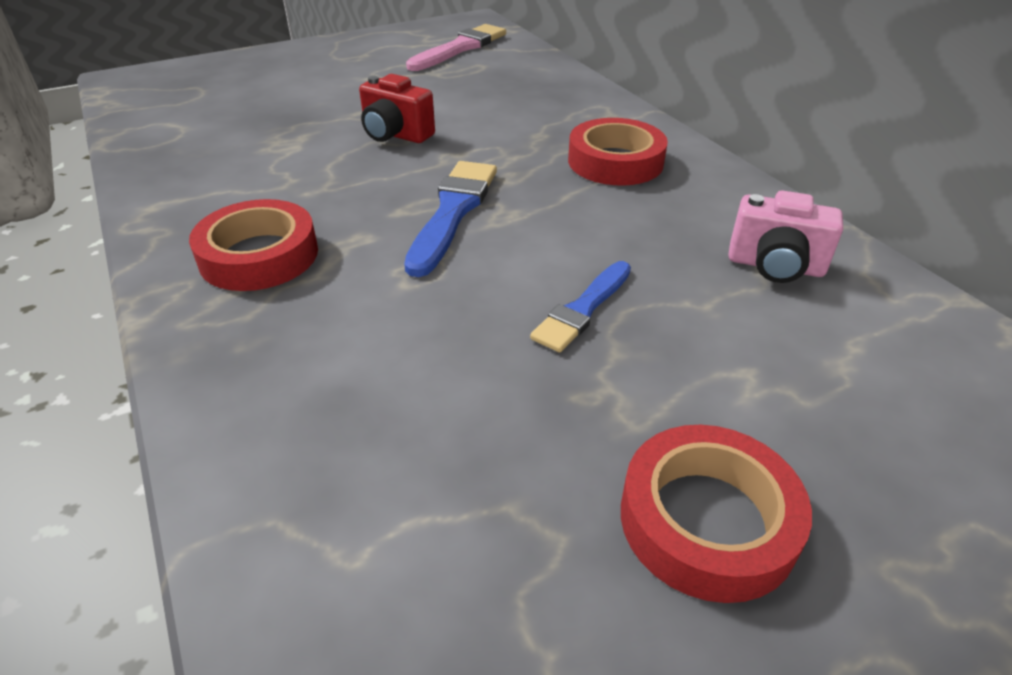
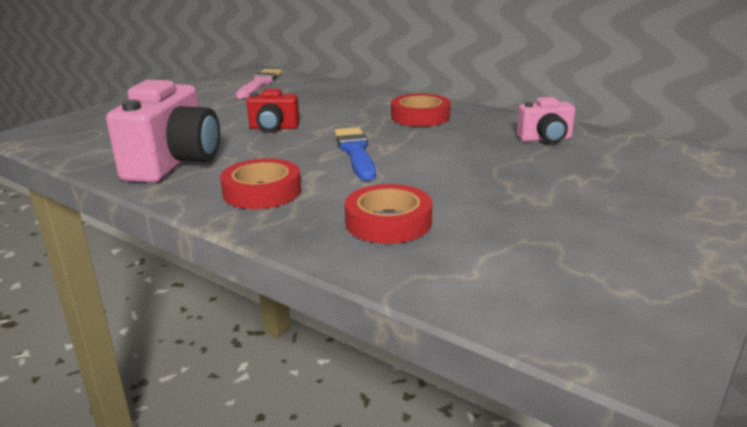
camera: 25 degrees left, 15 degrees down
(217, 171) = (174, 164): none -> pink camera
(582, 309) = (473, 172): blue brush -> none
(707, 520) = (608, 221): red tape -> red tape (388, 222)

